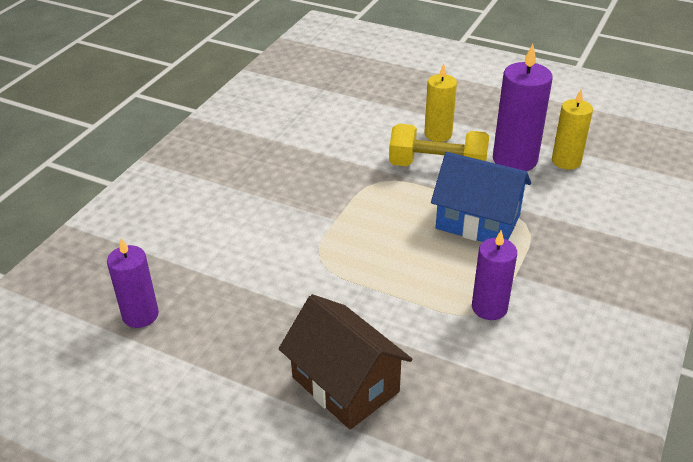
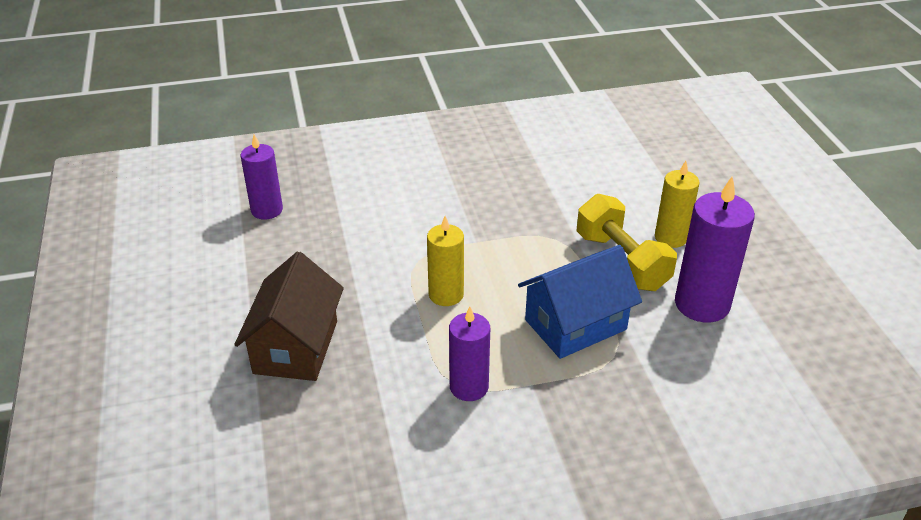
camera: 50 degrees right, 0 degrees up
(477, 222) = (575, 324): blue house -> blue house turned 75 degrees clockwise
(566, 161) = (750, 340): yellow candle -> yellow candle (446, 294)

